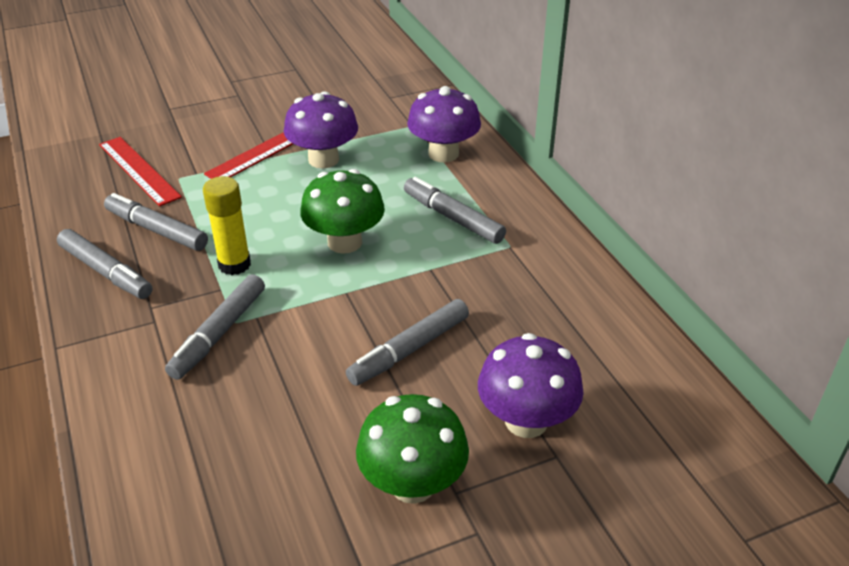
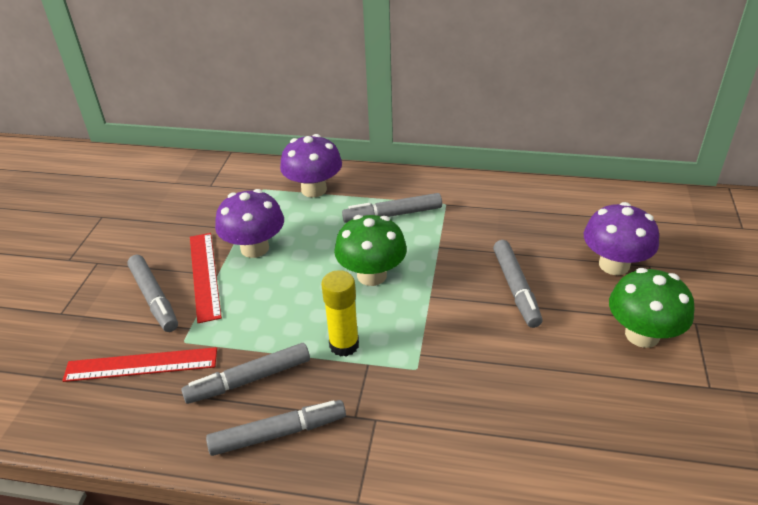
camera: 55 degrees left, 0 degrees up
(219, 333) = (424, 382): grey marker -> grey marker (154, 298)

